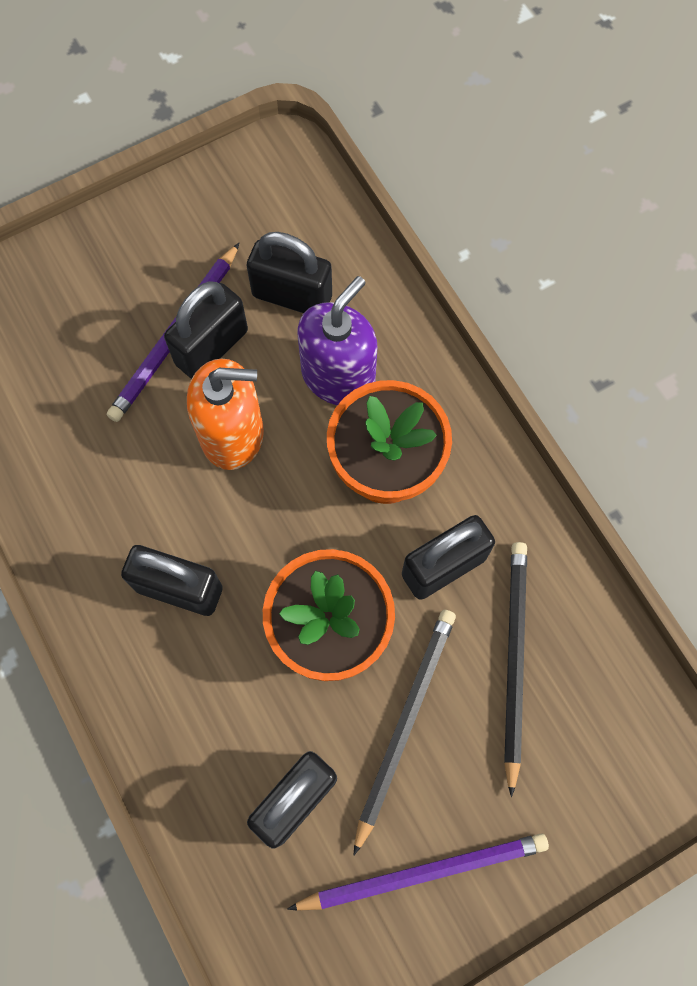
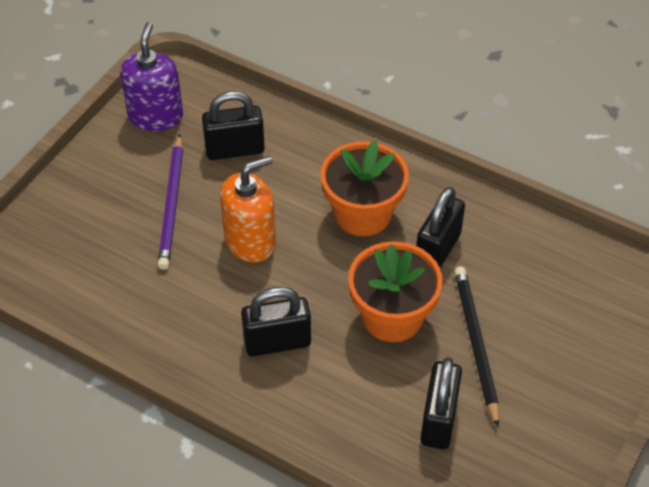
camera: 30 degrees left, 20 degrees down
(211, 347) = (201, 200): black padlock -> none
(338, 376) = (296, 179): purple soap dispenser -> purple soap dispenser (156, 116)
(424, 872) = (546, 416): purple pencil -> none
(514, 660) = (516, 277): black pencil -> none

